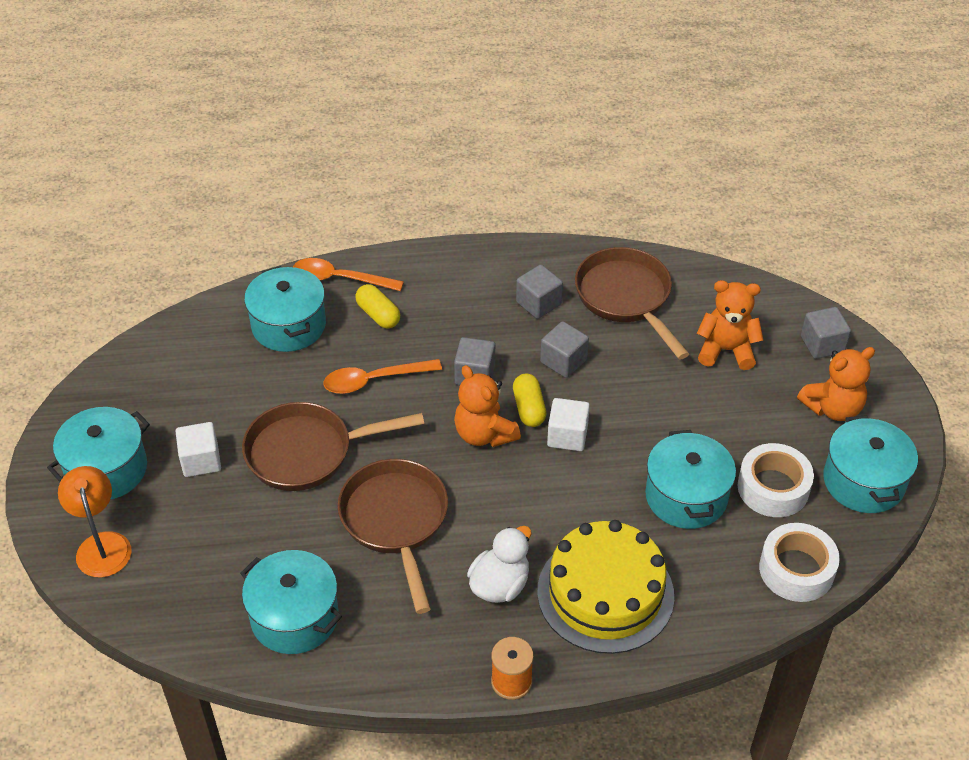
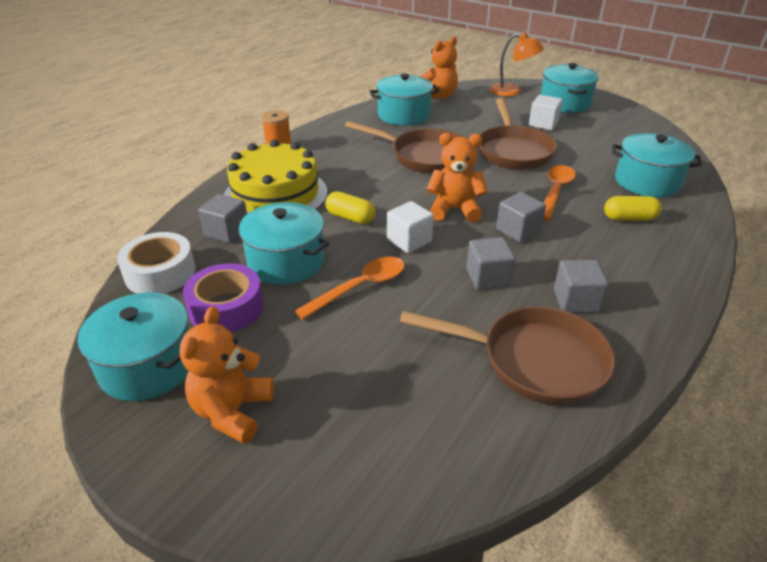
camera: 130 degrees right, 10 degrees down
(307, 452) = (513, 151): brown pan -> brown pan turned 150 degrees clockwise
(339, 279) = (691, 218): orange spoon -> orange spoon (360, 287)
(500, 585) = (336, 167): white duck -> none
(529, 408) = (456, 237): yellow capsule -> yellow capsule (350, 217)
(726, 350) = (391, 386): orange teddy bear -> orange teddy bear (438, 96)
(773, 488) = (226, 308): white tape -> purple tape
(822, 344) = (308, 477): grey cube -> grey cube (227, 232)

